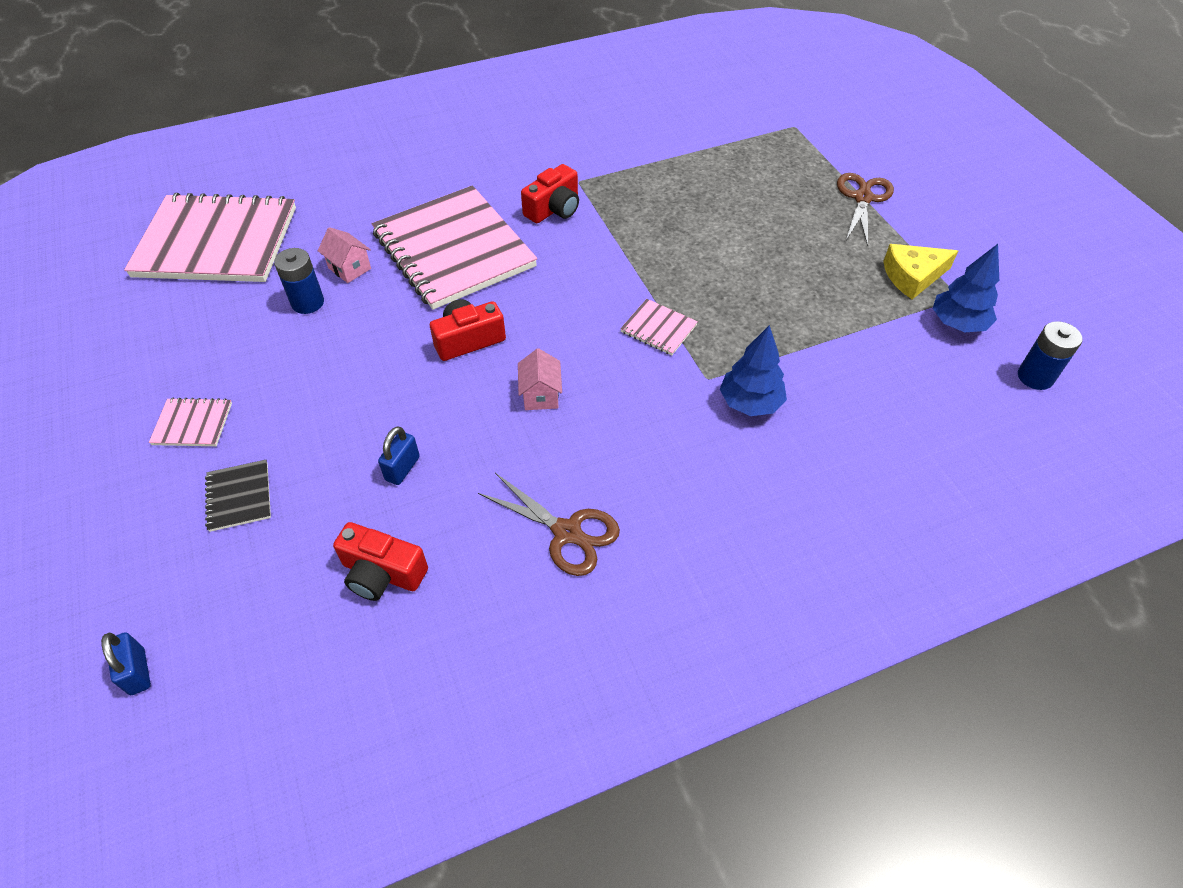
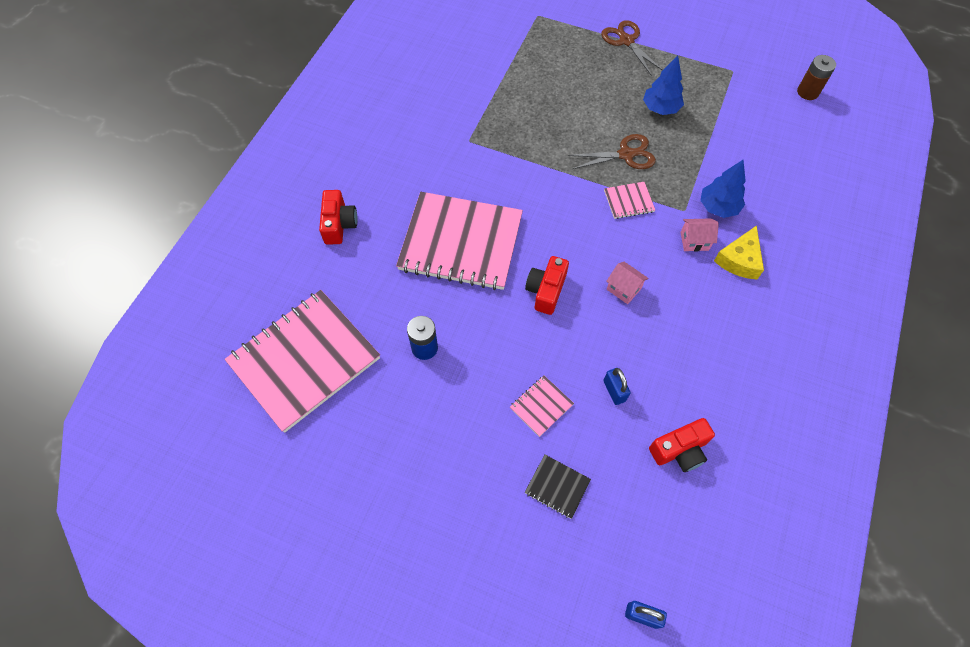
camera: 45 degrees left, 10 degrees up
(192, 424) = (470, 476): pink notebook -> pink notebook (541, 406)
(349, 268) = (417, 305): pink house -> pink house (694, 241)
(554, 209) = (480, 170): red camera -> red camera (339, 224)
(567, 532) = (728, 348): brown scissors -> brown scissors (626, 154)
(912, 276) = (701, 74): yellow cheese -> yellow cheese (739, 260)
(957, 324) = (749, 87): blue tree -> blue tree (660, 108)
(1035, 377) = (807, 92): blue battery -> brown battery

